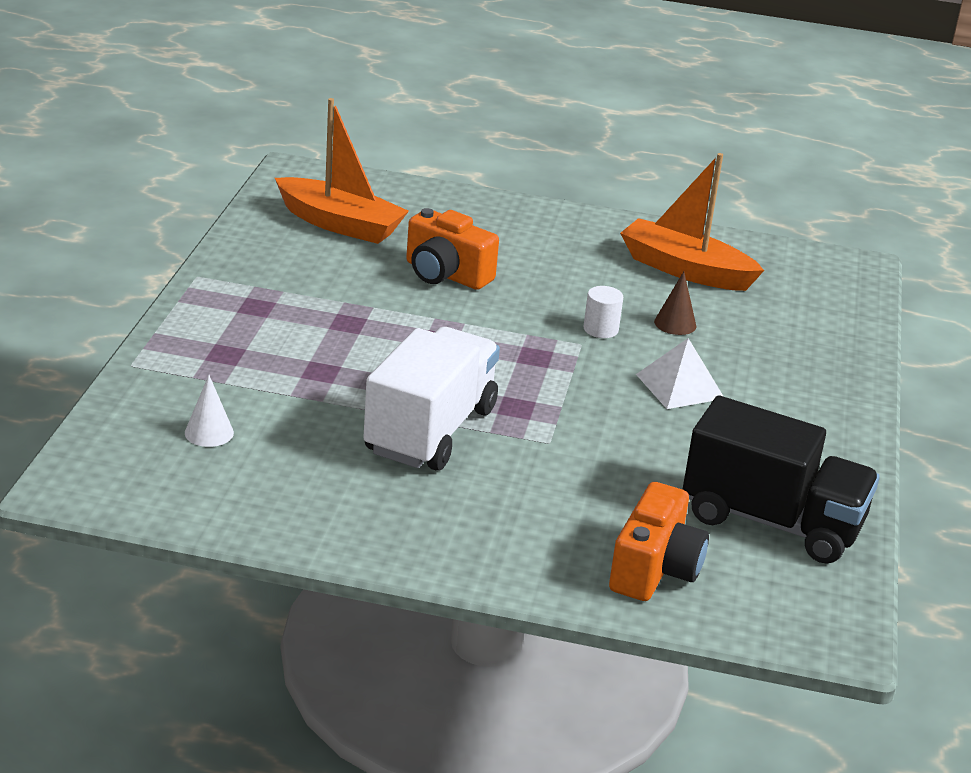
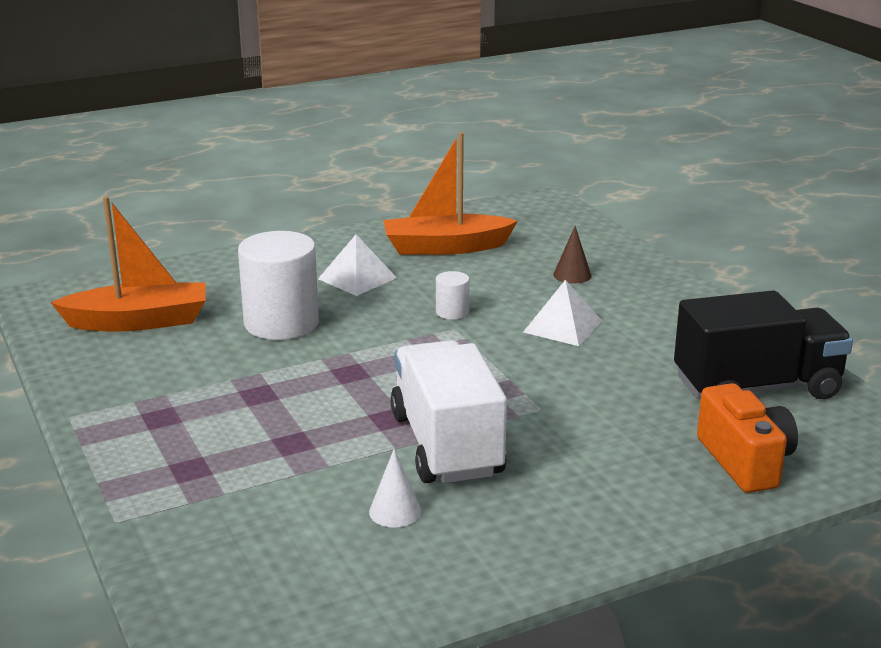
camera: 35 degrees left, 5 degrees down
(209, 432) = (273, 542): white cone -> white cone (395, 511)
(445, 274) = (281, 323): orange camera -> white cylinder
(564, 264) = (357, 278): none -> white pyramid
(675, 324) = (494, 286): brown cone -> brown cone (572, 275)

